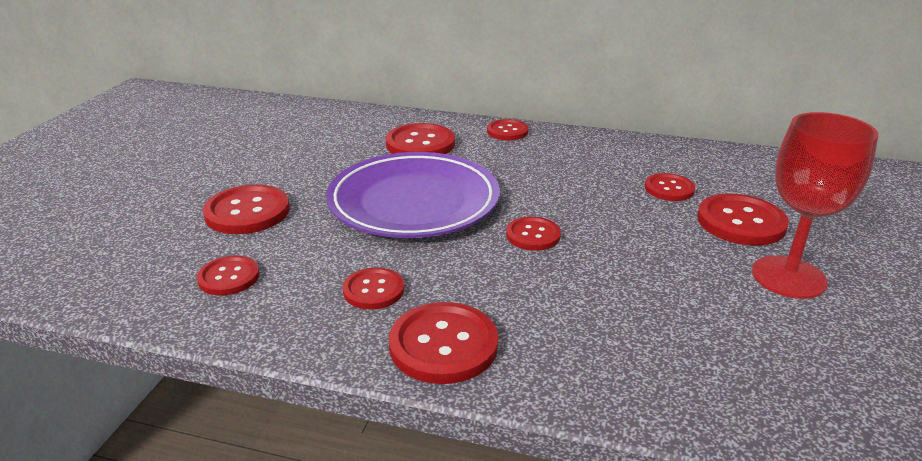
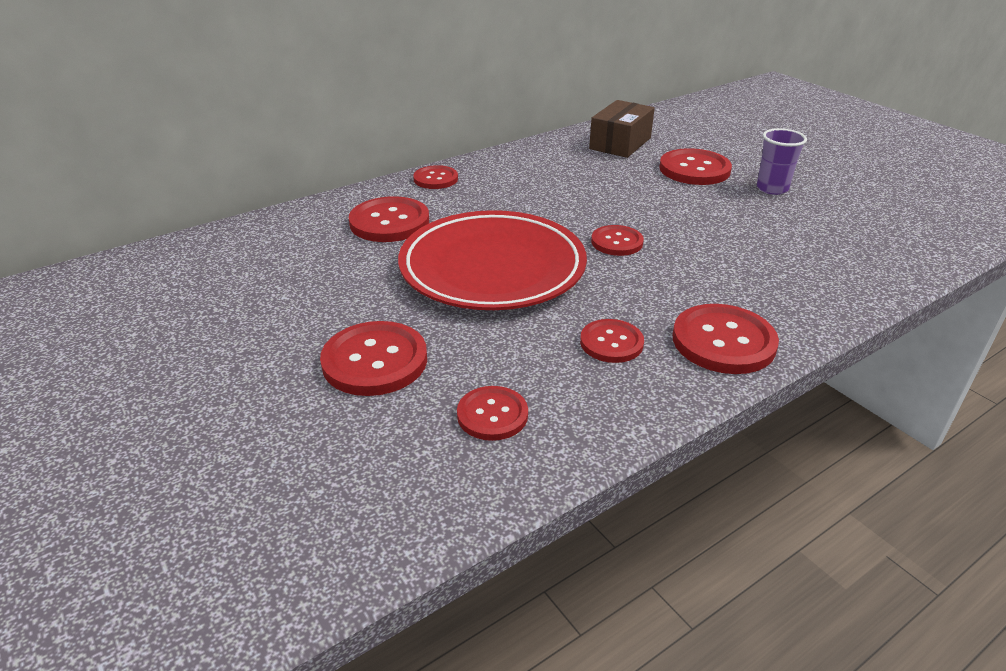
camera: 50 degrees left, 5 degrees up
(413, 202) = (492, 268): purple plate -> red plate
(669, 189) = (621, 168): red button -> none
(717, 170) = (620, 143): none -> brown box
(788, 277) = (772, 188): red goblet -> purple cup

